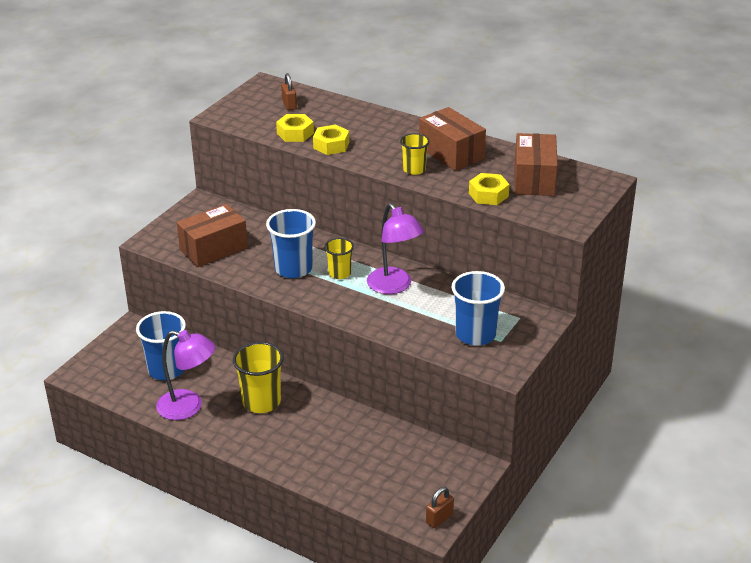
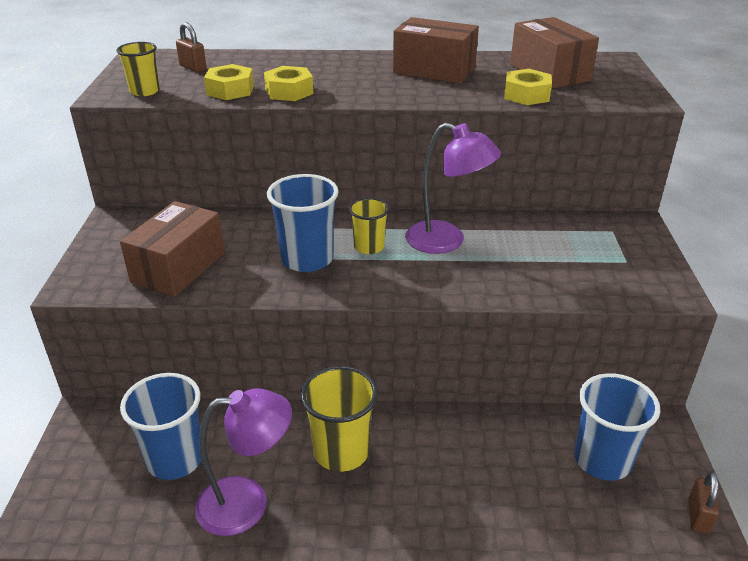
camera: 30 degrees left, 0 degrees up
(414, 170) = (415, 92): yellow cup -> yellow cup (145, 91)
(475, 335) = (593, 264): blue cup -> blue cup (602, 460)

